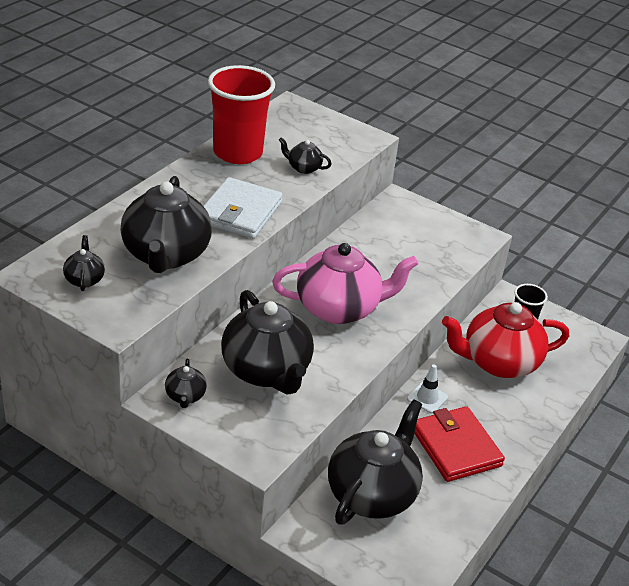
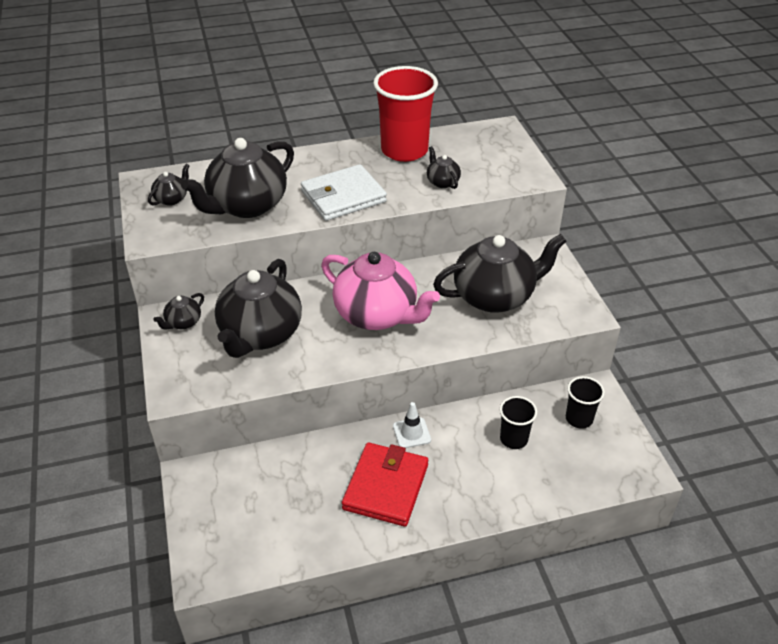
camera: 45 degrees right, 5 degrees up
(372, 494) = (274, 481): black teapot -> black teapot (495, 296)
(498, 362) = (513, 439): red teapot -> black cup

